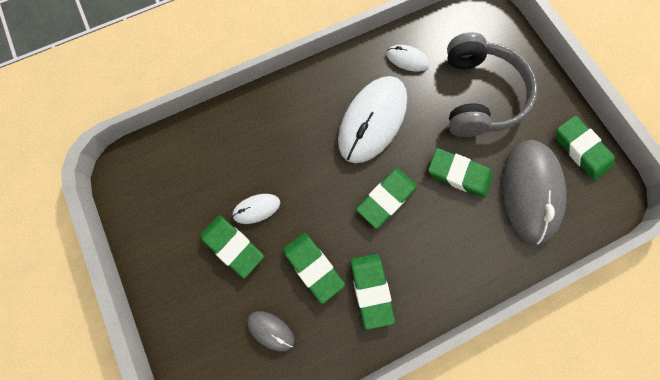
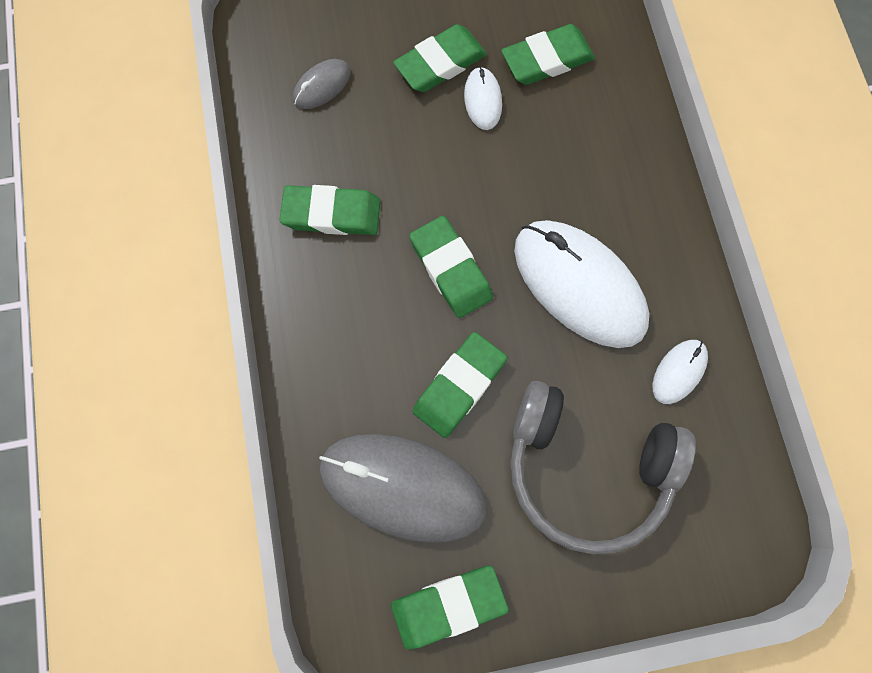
camera: 105 degrees right, 0 degrees up
(313, 267) = (384, 151): green eraser -> green eraser (547, 59)

